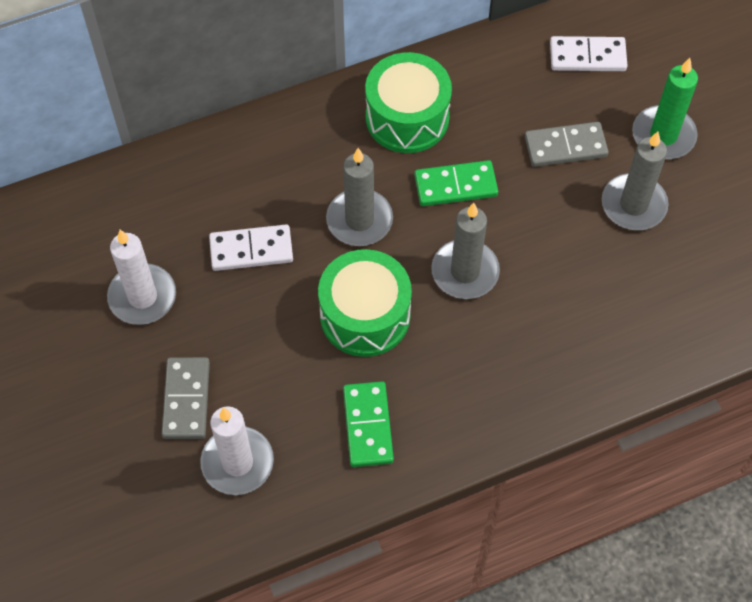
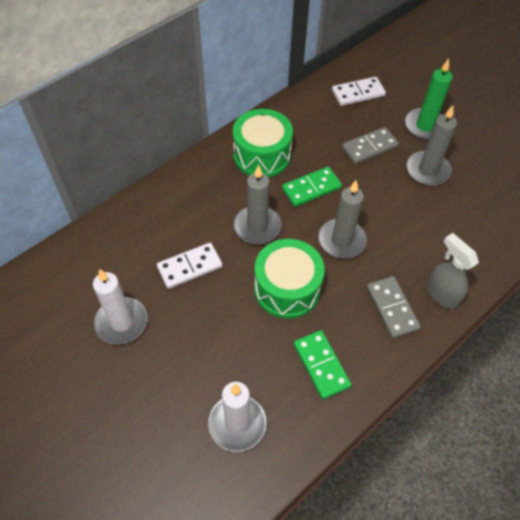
camera: 20 degrees left, 5 degrees down
(186, 399) = (181, 388): grey domino -> grey domino (392, 308)
(566, 384) = (441, 294): none -> grey spray bottle

